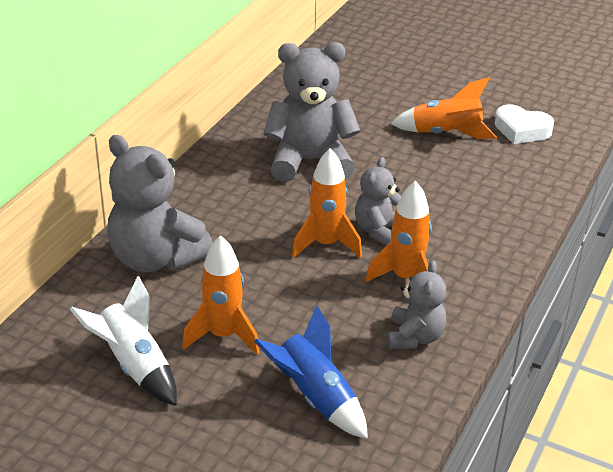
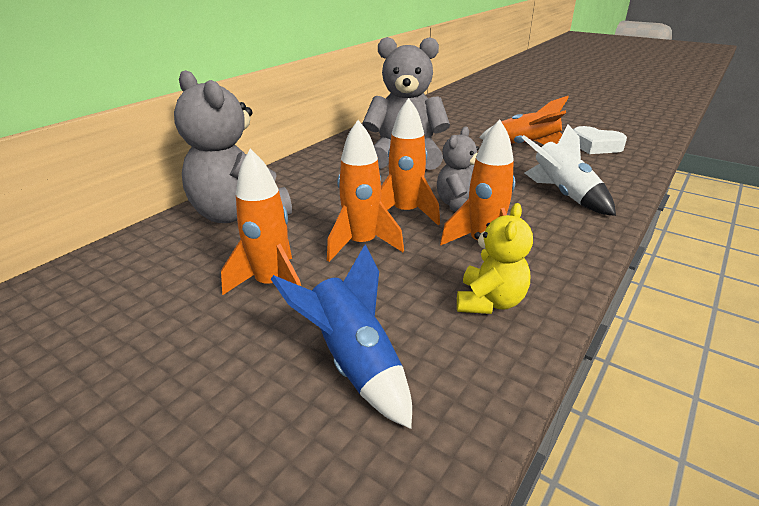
camera: 10 degrees right, 5 degrees down
(134, 366) = (159, 308): white rocket -> white rocket (563, 194)
(292, 286) = (362, 244): none -> orange rocket
(414, 337) = (489, 302): grey teddy bear -> yellow teddy bear

